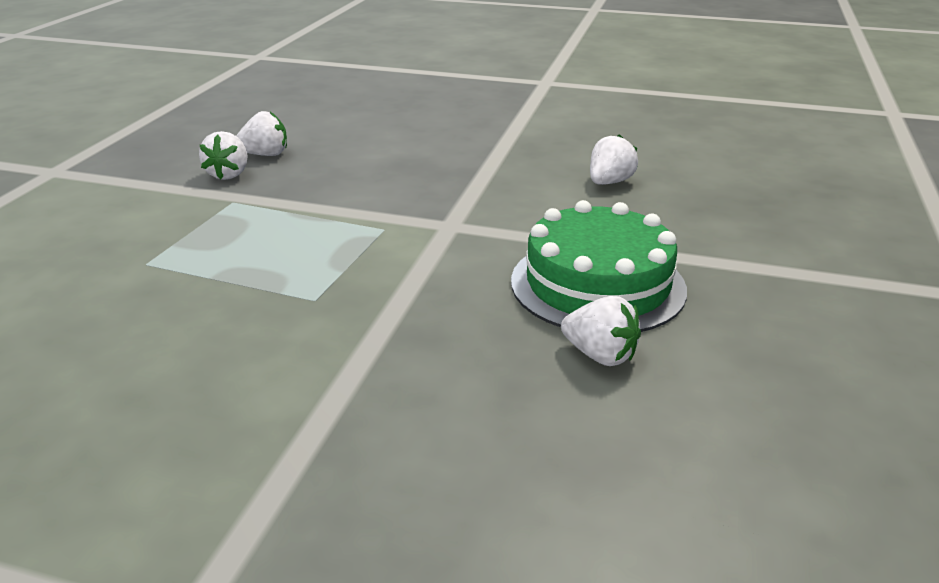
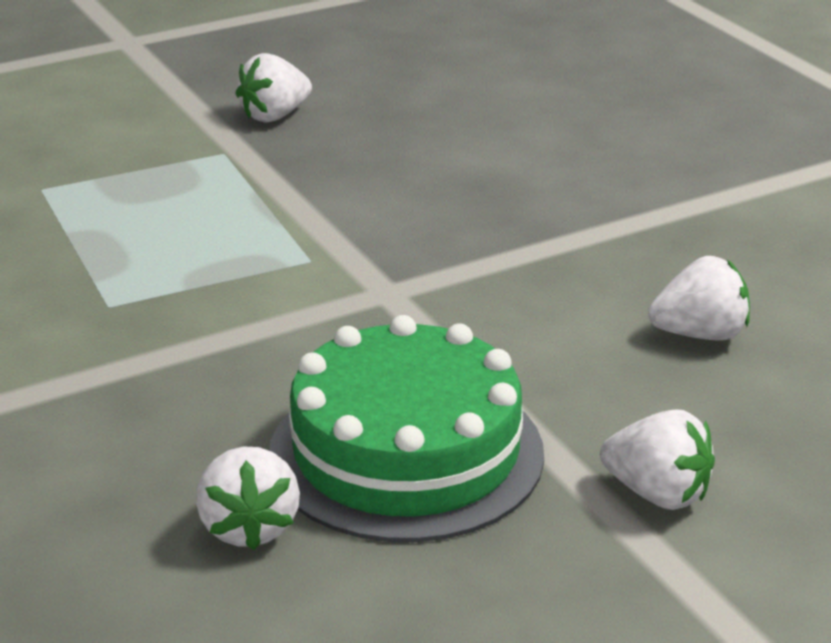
camera: 45 degrees right, 0 degrees up
(265, 155) = (353, 105): white strawberry -> white strawberry (657, 494)

